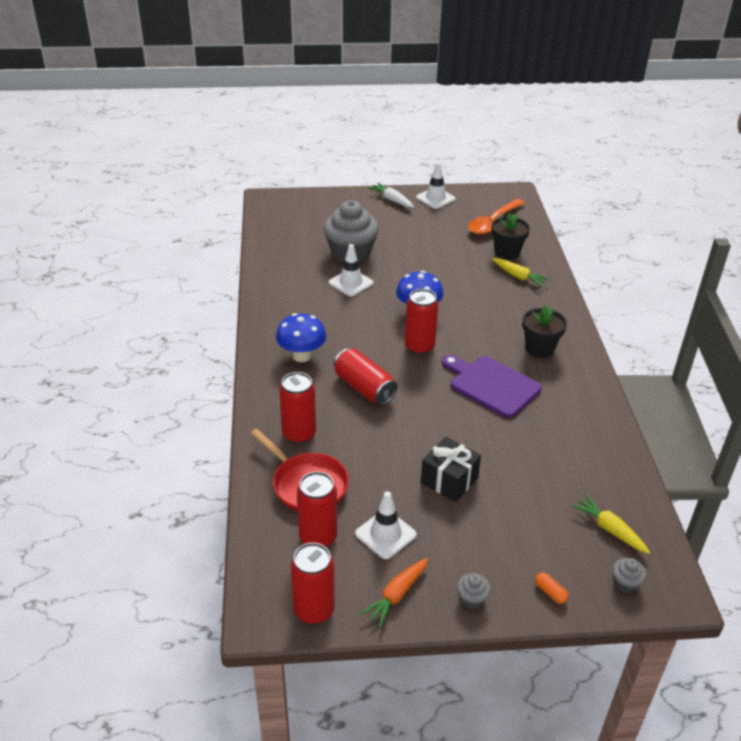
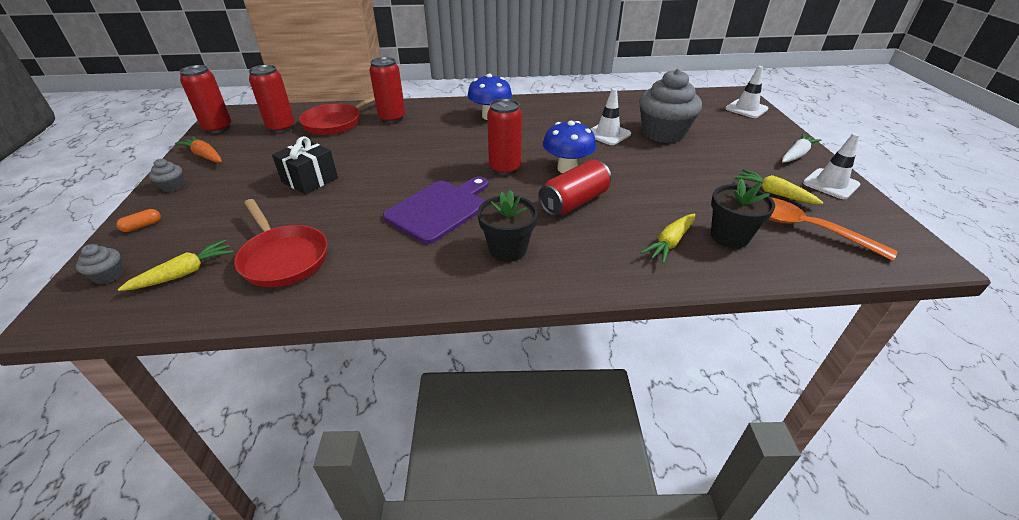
camera: 90 degrees right, 0 degrees up
(364, 387) = (444, 142): red can -> red can (574, 202)
(385, 534) = (266, 151): white traffic cone -> white traffic cone (746, 109)
(450, 223) = (774, 193): none -> yellow carrot
(576, 470) = (283, 258): none -> red pan

